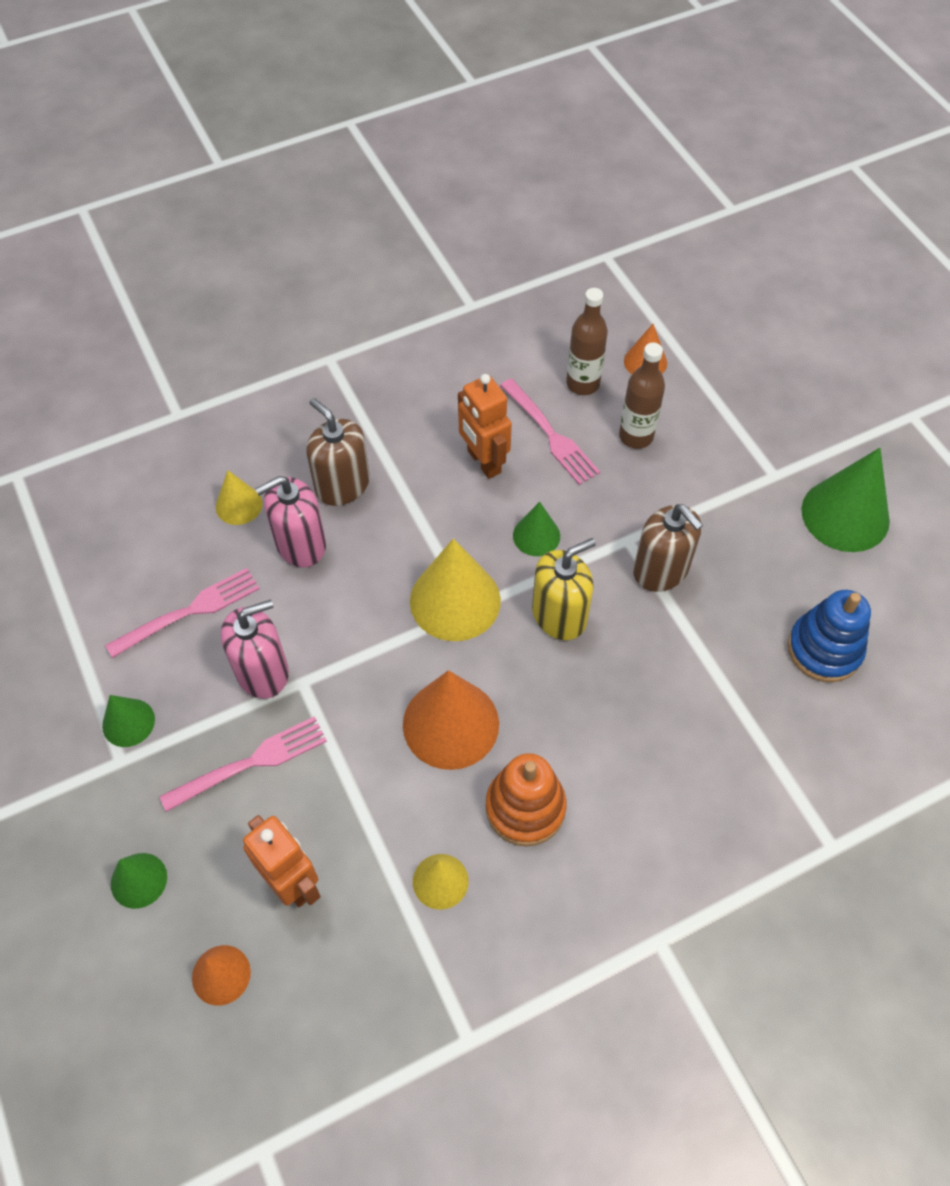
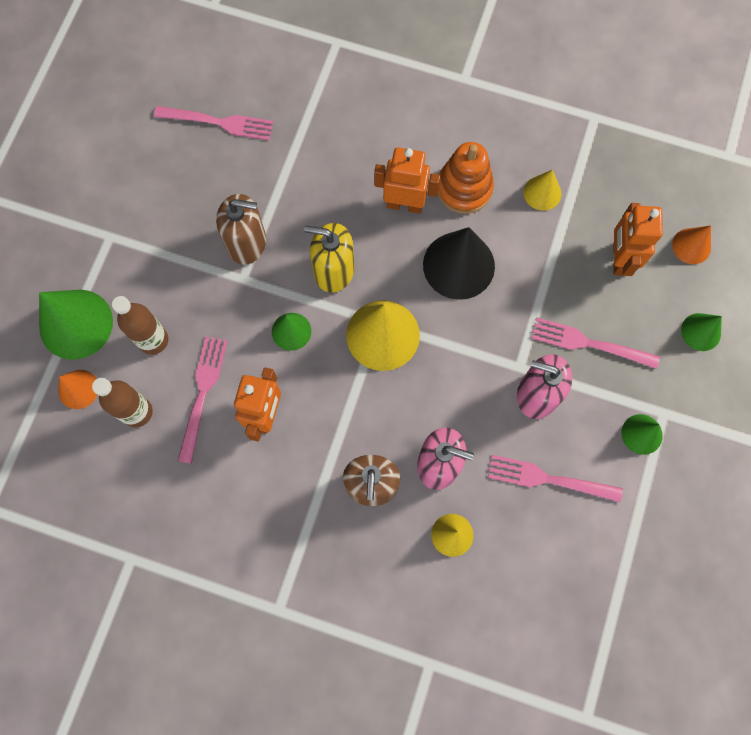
camera: 135 degrees left, 15 degrees up
(450, 724) = (458, 265): orange cone -> black cone
(564, 735) = (404, 204): none -> orange robot
(661, 570) = (247, 243): brown soap dispenser -> brown soap dispenser turned 90 degrees clockwise
(824, 649) = (219, 122): blue stacking toy -> pink fork
(845, 515) = (105, 176): green cone -> green cone (76, 324)

